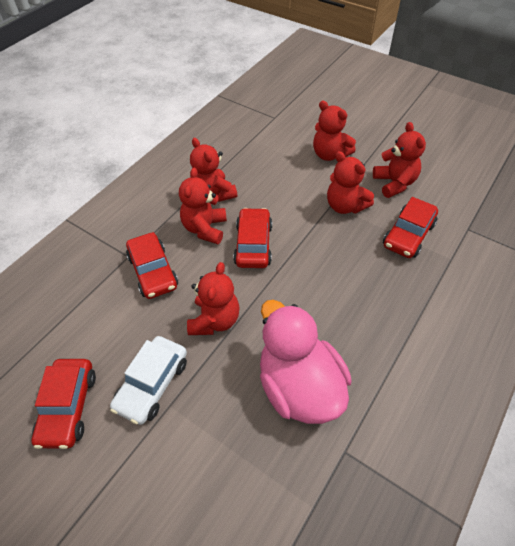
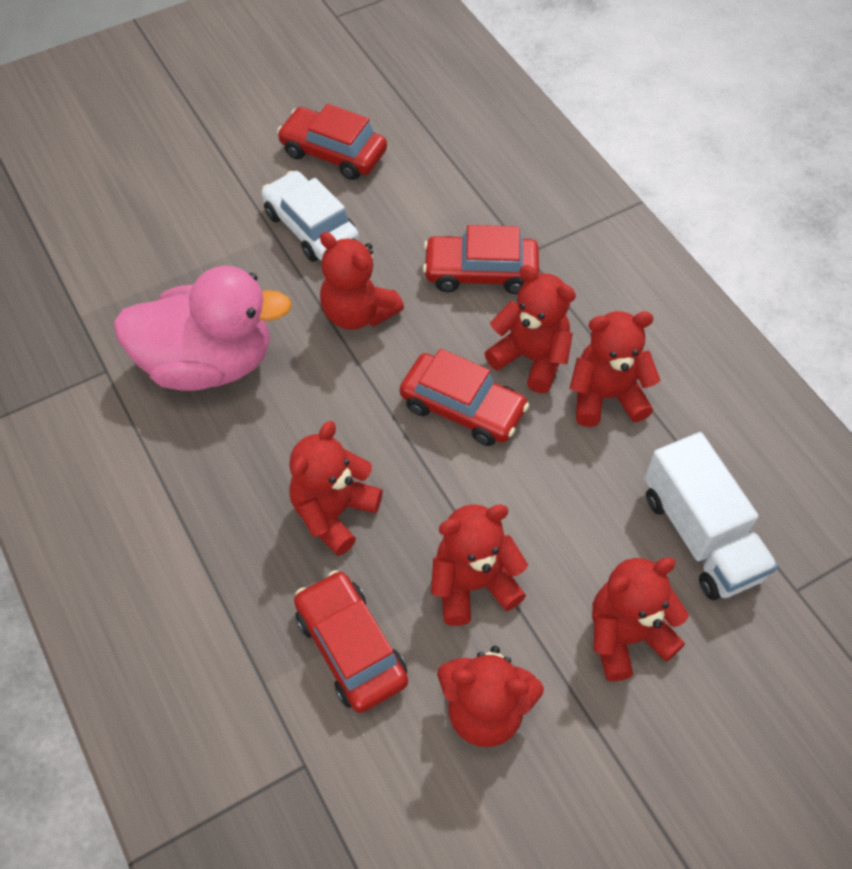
camera: 115 degrees right, 5 degrees up
(268, 146) = (700, 535): none -> white truck
(350, 271) = (334, 512): none -> red teddy bear

